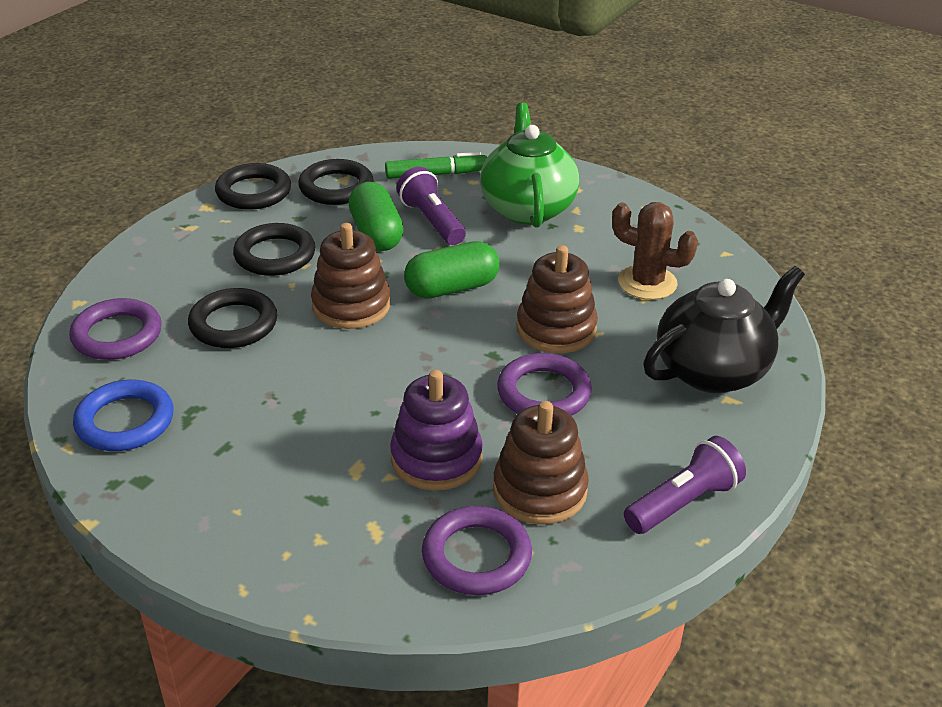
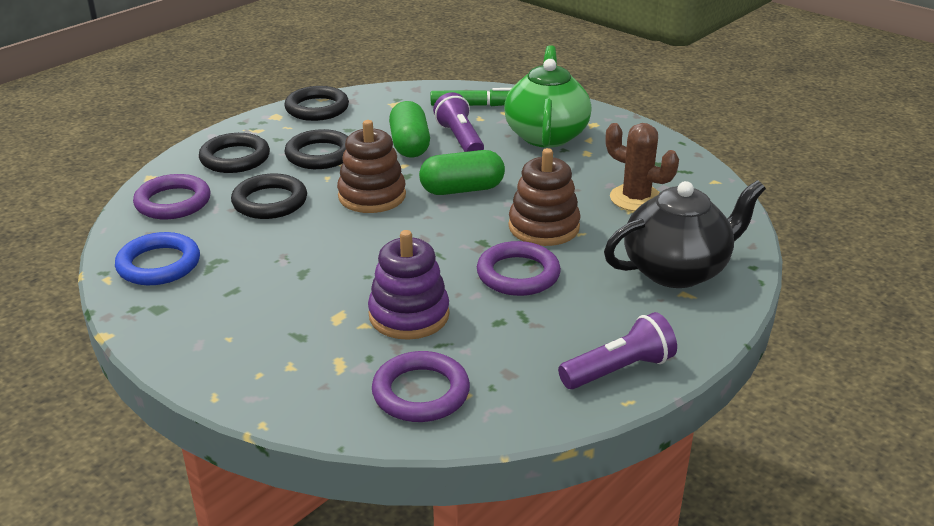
camera: 10 degrees right, 5 degrees down
(336, 187) = (386, 109): black ring -> black ring (235, 158)
(540, 490) = (492, 348): brown stacking toy -> none

